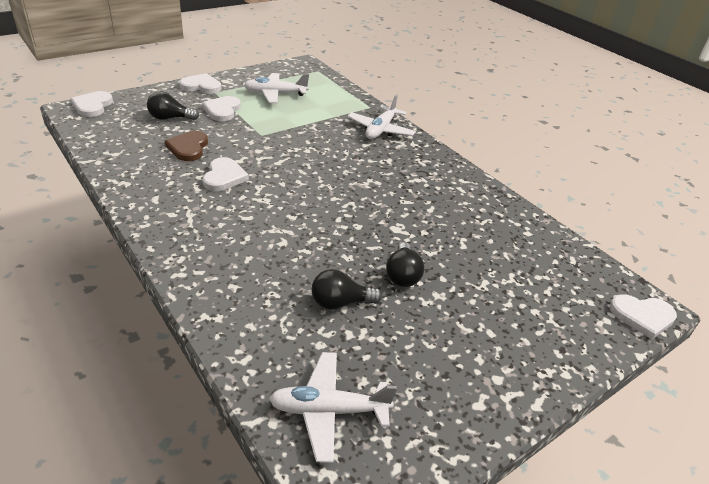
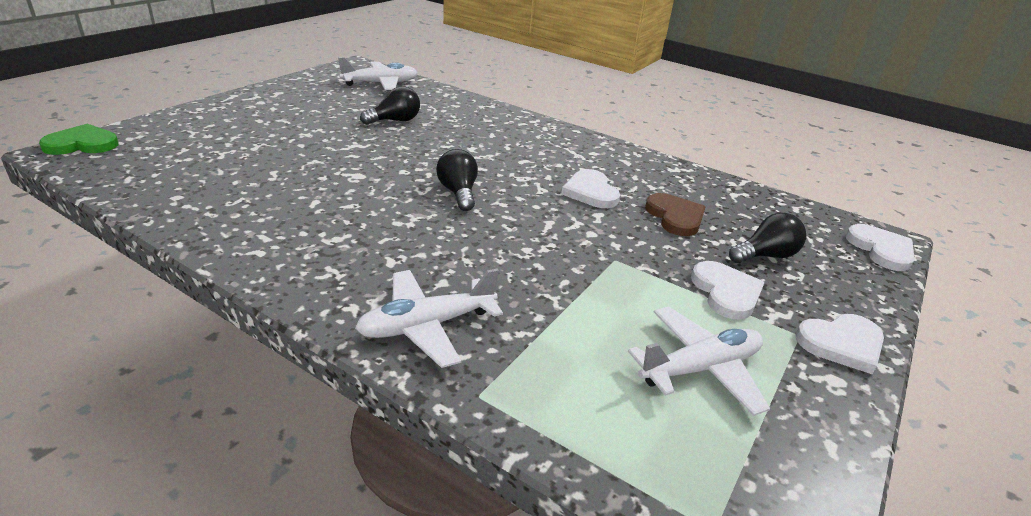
camera: 160 degrees right, 5 degrees down
(380, 130) = (427, 326): white plane -> white plane turned 120 degrees counterclockwise
(402, 275) = (343, 141): black light bulb -> black light bulb (458, 193)
(642, 316) = (82, 144): white heart -> green heart

